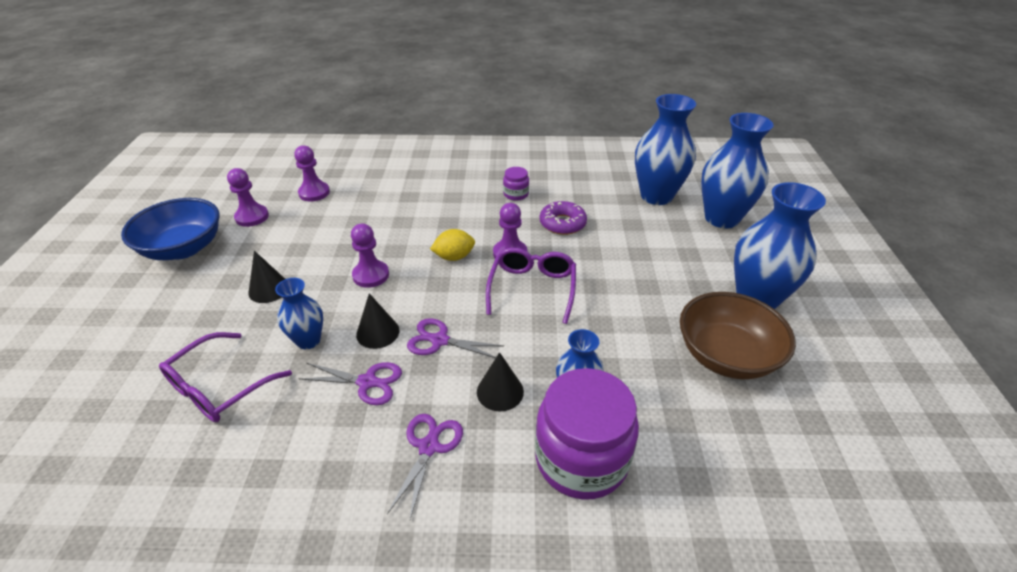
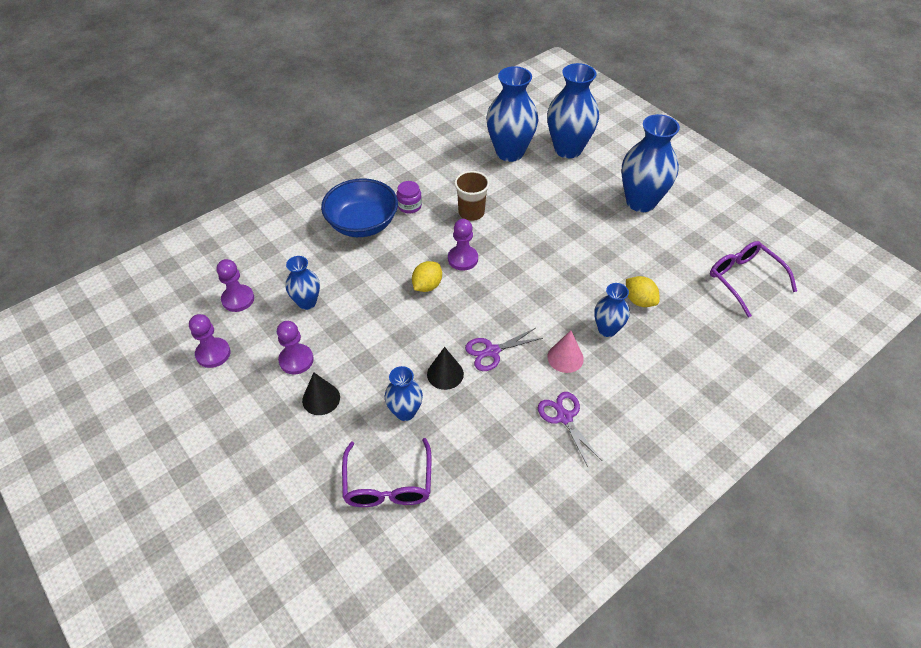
camera: 40 degrees left, 10 degrees up
(183, 248) = (192, 417): blue bowl -> blue bowl (362, 224)
(353, 219) = (307, 302): none -> blue vase
(367, 382) = (481, 409): purple scissors -> none
(371, 275) = (385, 338): purple pawn -> purple pawn (296, 360)
(500, 391) = (565, 357): black cone -> pink cone
(532, 288) = (507, 276): purple glasses -> purple glasses (744, 279)
(562, 223) = (471, 213): purple donut -> brown cup
(581, 459) = (647, 364): purple jar -> none
(646, 389) = (639, 300): none -> yellow lemon
(726, 355) = (658, 251): brown bowl -> none

